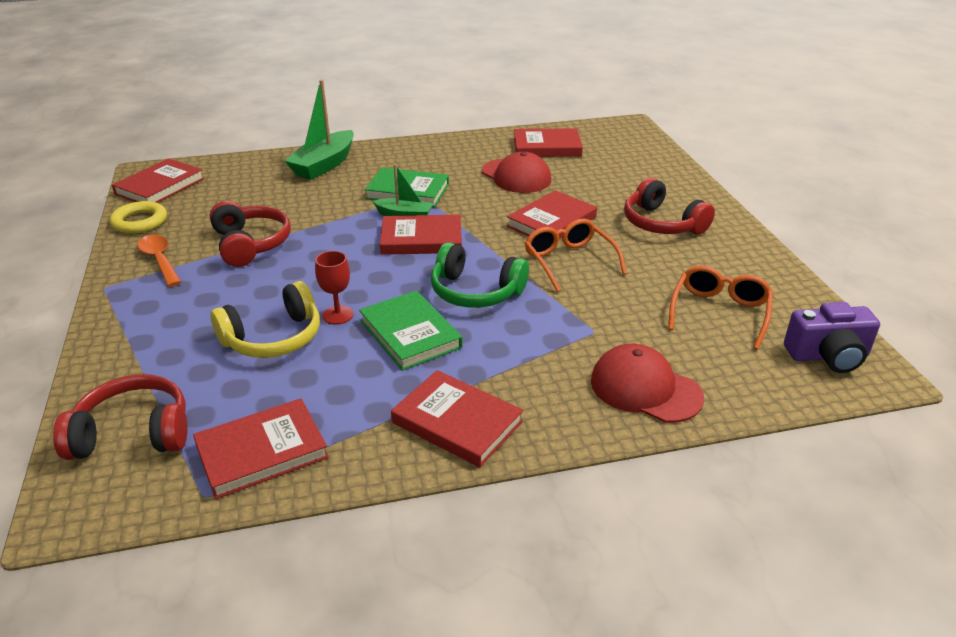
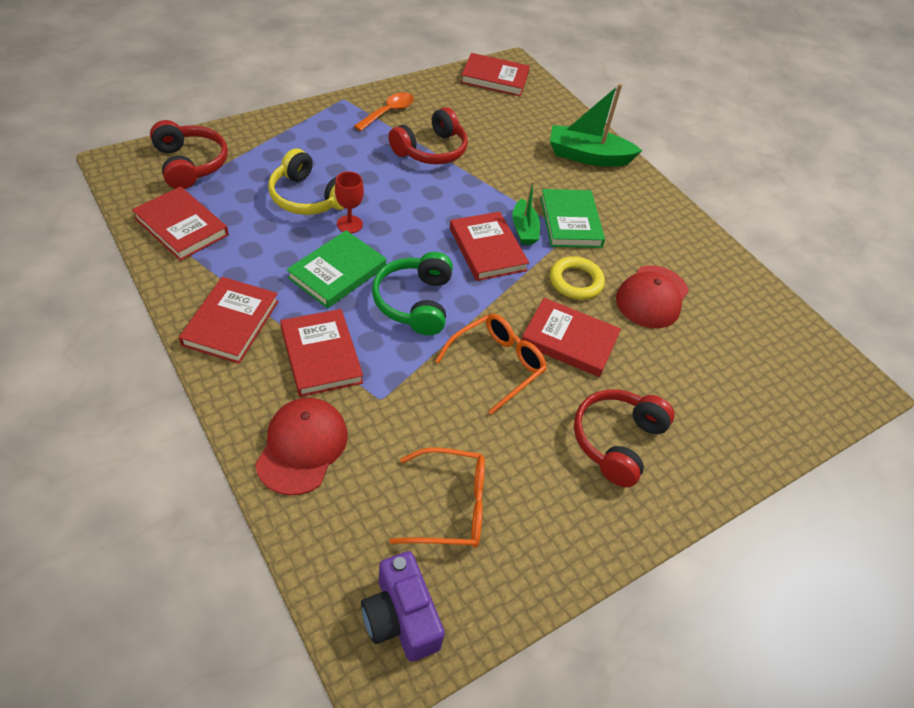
camera: 65 degrees right, 15 degrees up
(139, 222) = (436, 86): yellow ring -> yellow ring (575, 281)
(547, 147) = (741, 313): red book -> red book (321, 355)

